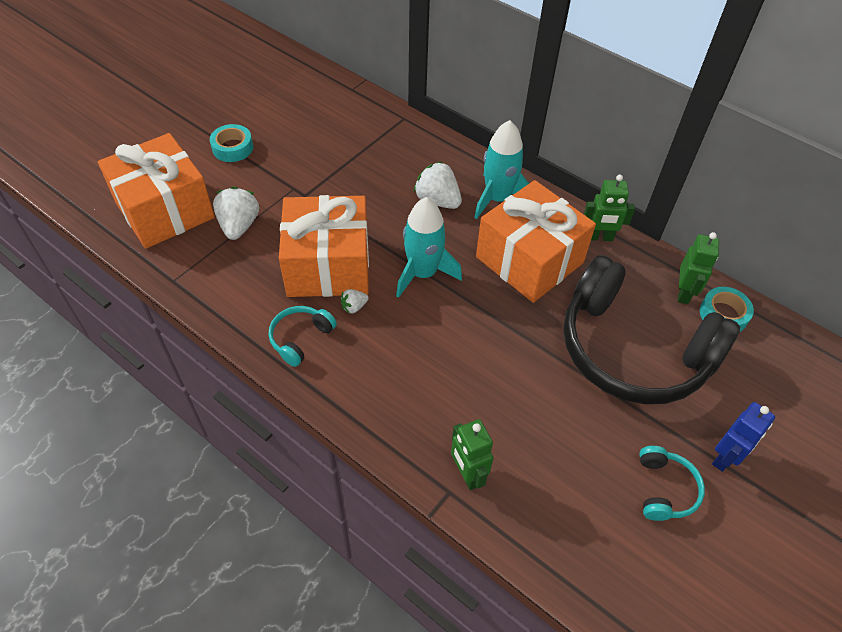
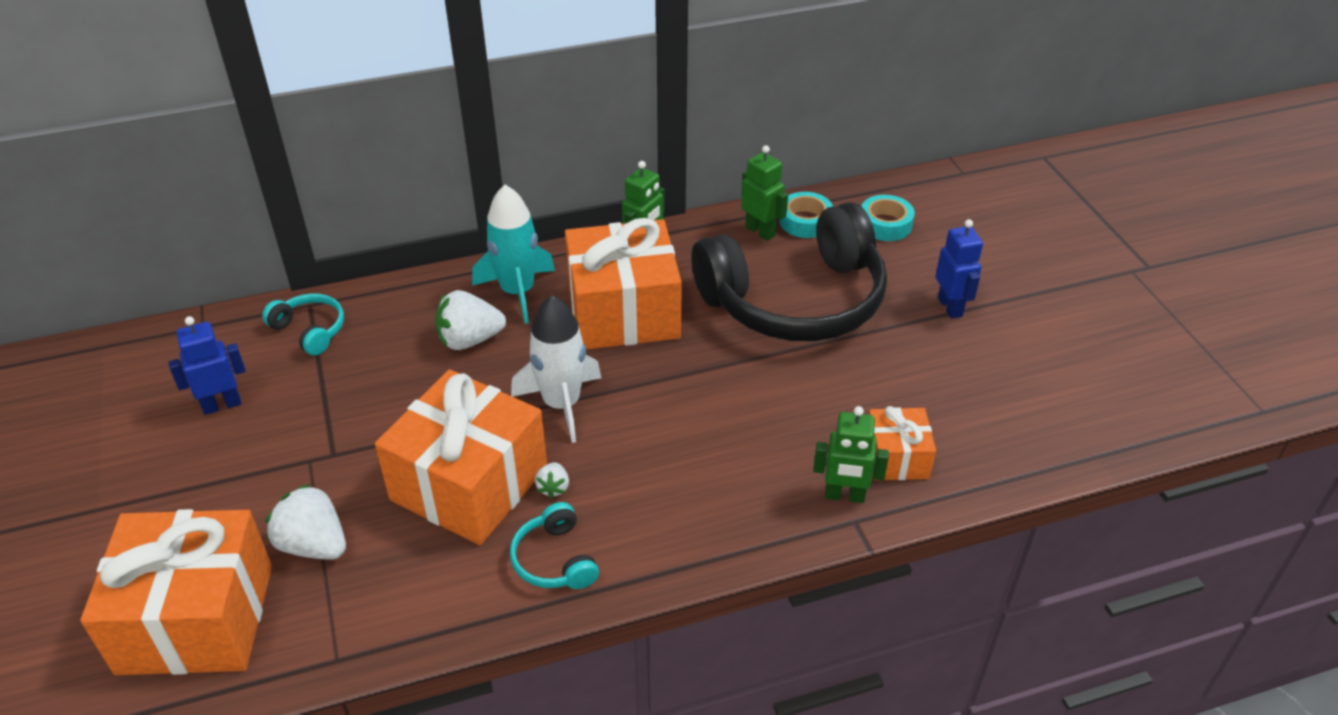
camera: 55 degrees left, 10 degrees down
(232, 148) = (164, 492): turquoise tape -> turquoise tape (885, 224)
(304, 131) = (222, 405): none -> blue robot
(423, 273) = (561, 404): turquoise rocket -> white rocket
(529, 492) = (896, 458): none -> orange gift
(664, 489) = (955, 362): turquoise headphones -> turquoise headphones (310, 330)

